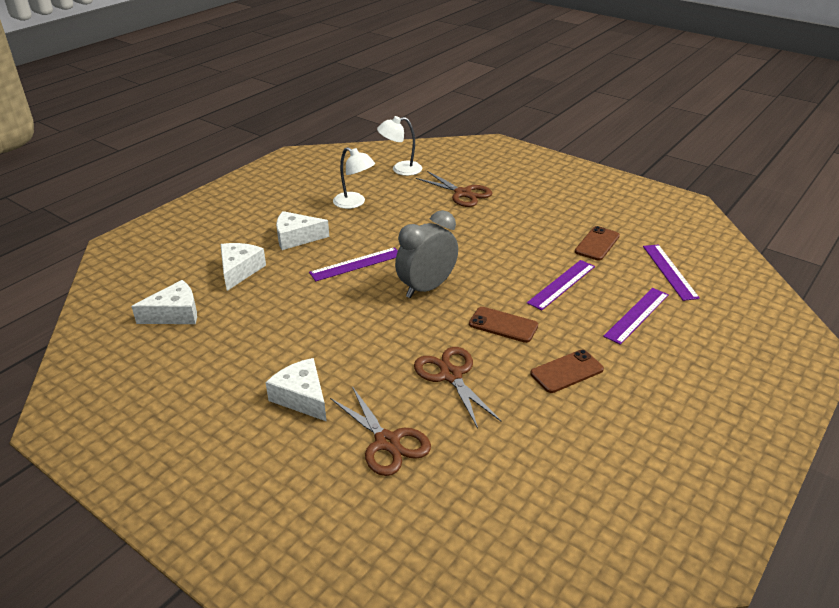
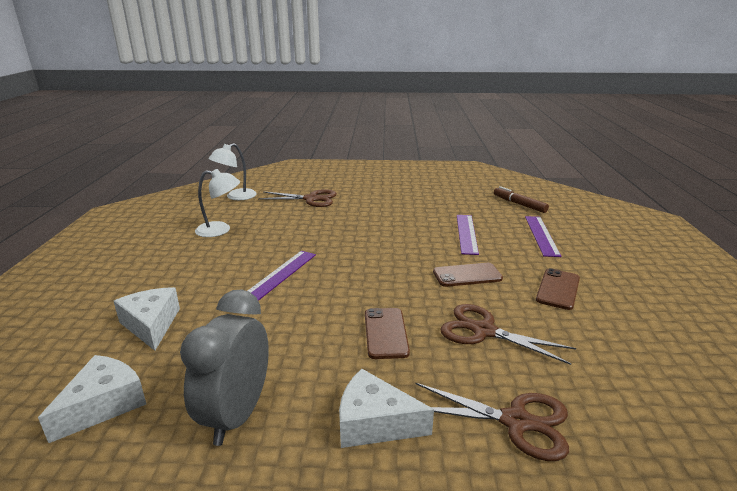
camera: 35 degrees left, 10 degrees down
(296, 238) = (189, 274): white cheese -> none
(426, 288) = (369, 271): grey clock -> grey clock (237, 415)
(597, 244) = (452, 202): brown phone -> brown phone (386, 333)
(669, 271) = (519, 204): purple ruler -> brown marker

